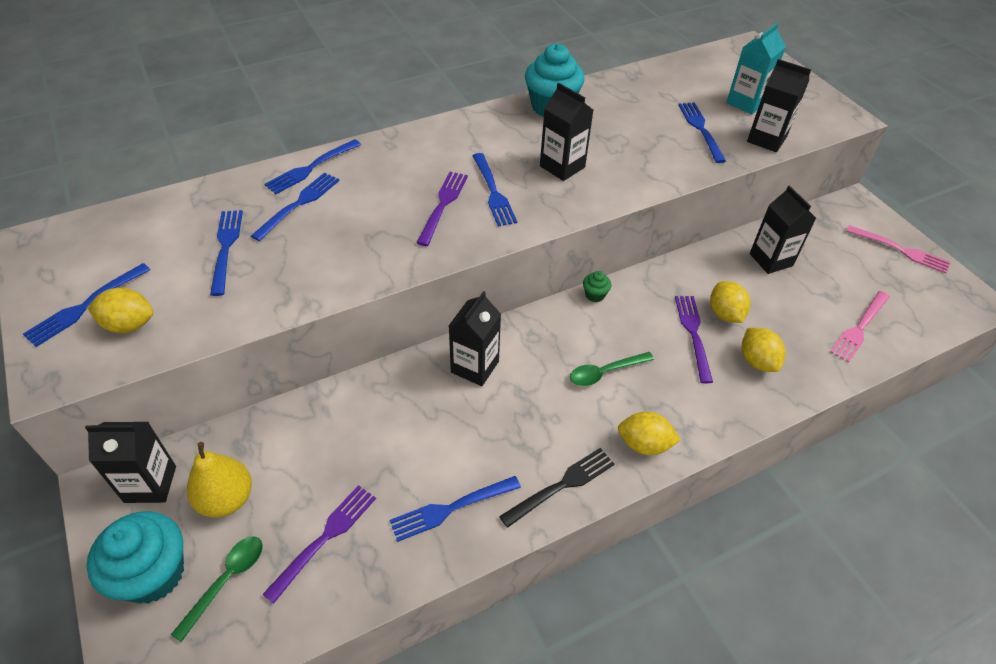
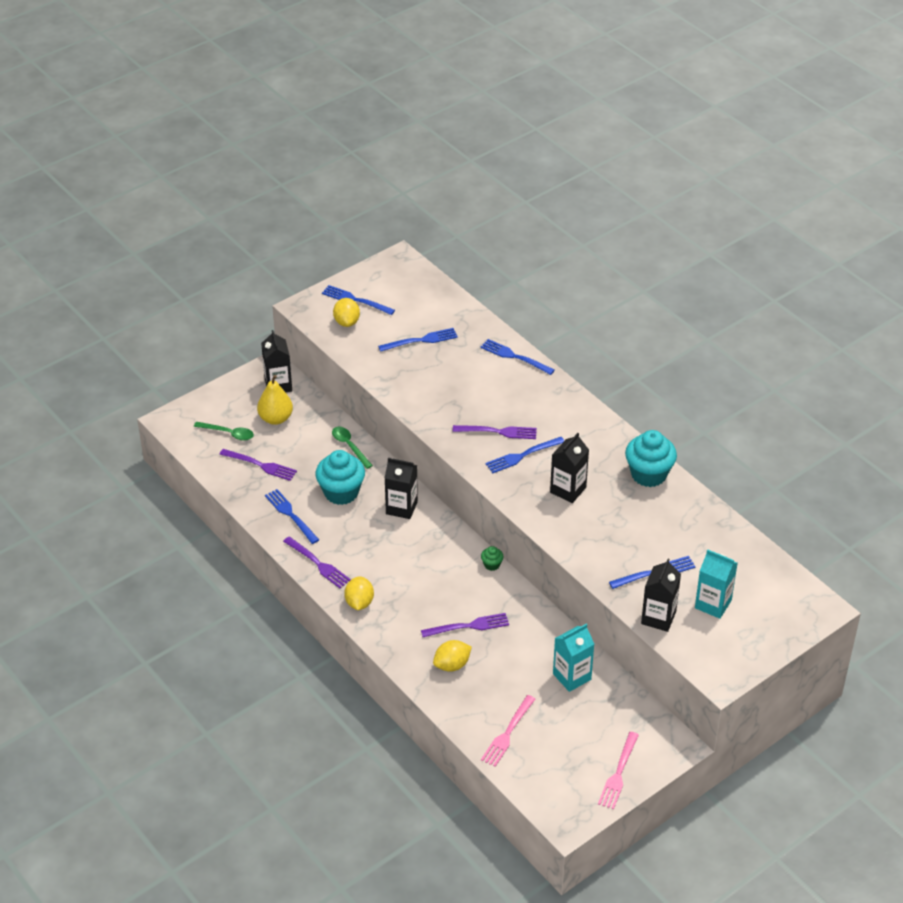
camera: 80 degrees right, 5 degrees down
(153, 574) = (227, 405): turquoise cupcake -> turquoise cupcake (341, 492)
(299, 204) = (474, 361): blue fork -> none
(561, 485) = (318, 564): black fork -> purple fork
(605, 372) = (416, 577): green spoon -> green spoon (349, 446)
(725, 314) = (496, 645): yellow lemon -> none
(771, 260) = (572, 676): black carton -> turquoise carton
(859, 328) = (508, 733): pink fork -> pink fork turned 90 degrees counterclockwise

